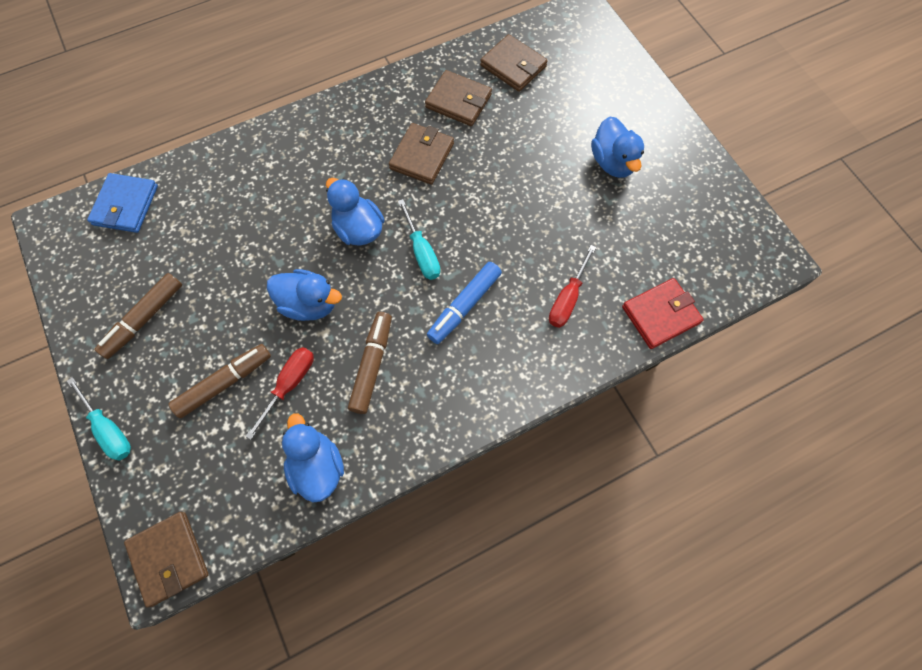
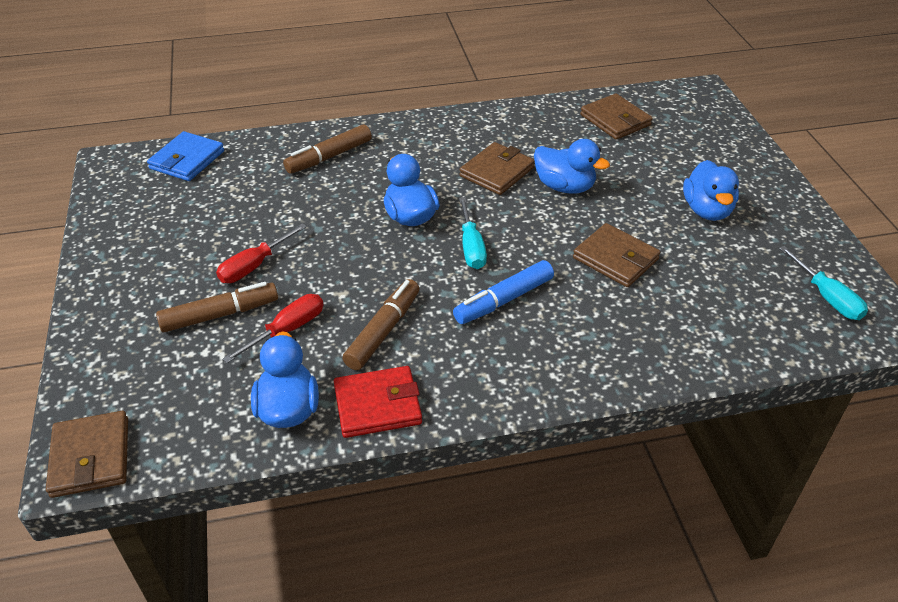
camera: 15 degrees right, 25 degrees down
(109, 430) = (85, 329): turquoise screwdriver -> turquoise screwdriver (827, 298)
(144, 319) = (163, 247): brown marker -> brown marker (329, 157)
(309, 304) = (335, 267): blue duck -> blue duck (564, 187)
(458, 101) = (549, 137): brown wallet -> brown wallet (615, 259)
(567, 299) = (625, 316): red screwdriver -> red screwdriver (254, 266)
(660, 315) = (735, 352): red wallet -> red wallet (377, 405)

